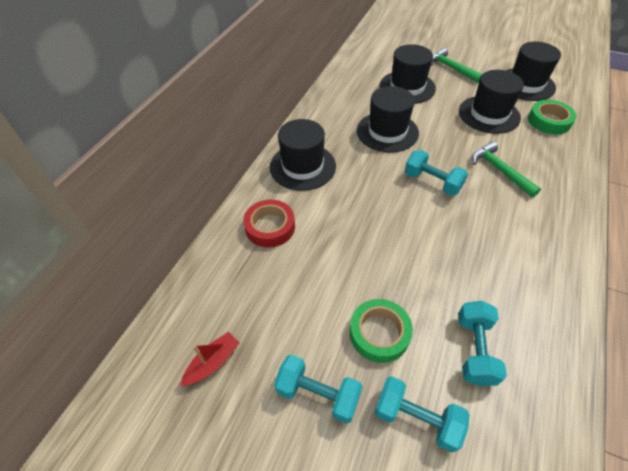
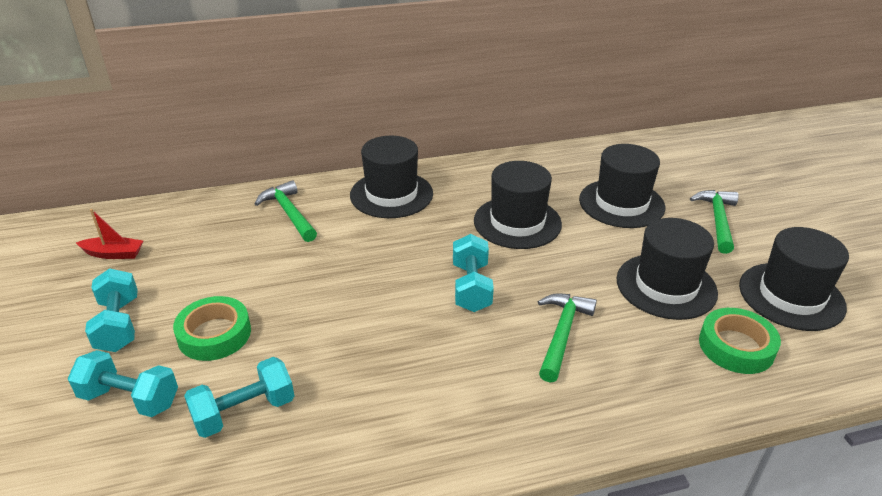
camera: 50 degrees right, 15 degrees down
(270, 227) = (289, 213): red tape -> green hammer
(416, 418) = (130, 399): turquoise dumbbell -> turquoise dumbbell turned 60 degrees counterclockwise

